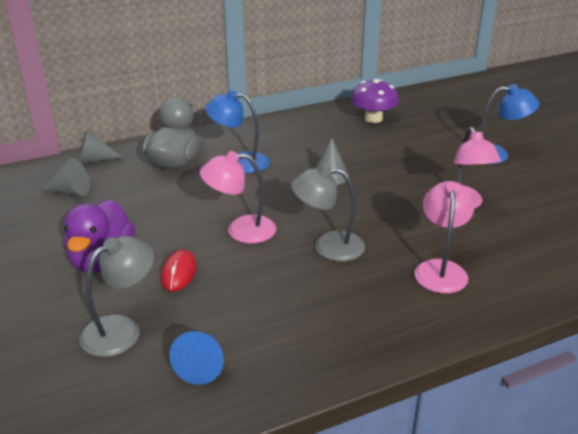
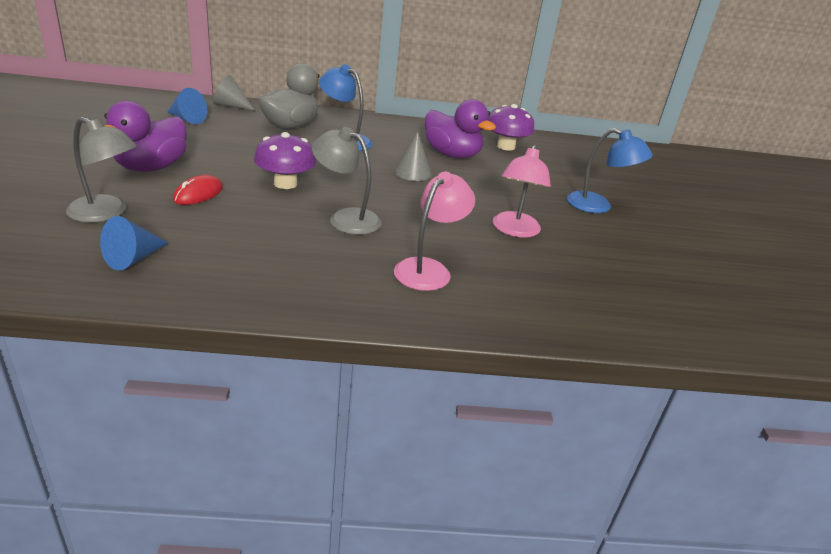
camera: 20 degrees right, 0 degrees up
(71, 191) = (187, 119): grey cone -> blue cone
(121, 329) = (106, 213): grey lamp -> grey lamp turned 45 degrees clockwise
(240, 230) = (285, 183): pink lamp -> purple mushroom
(341, 144) = (452, 154): none -> purple duck

